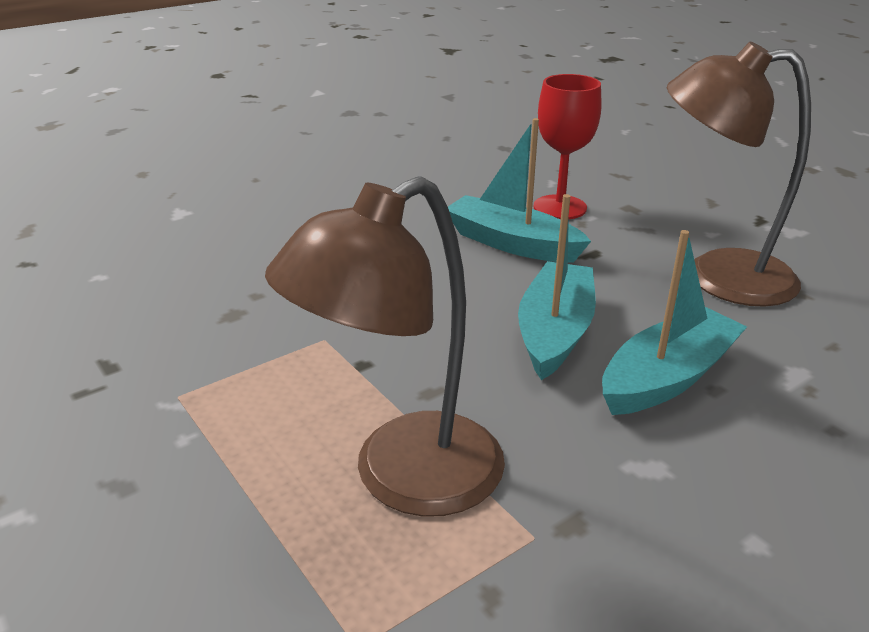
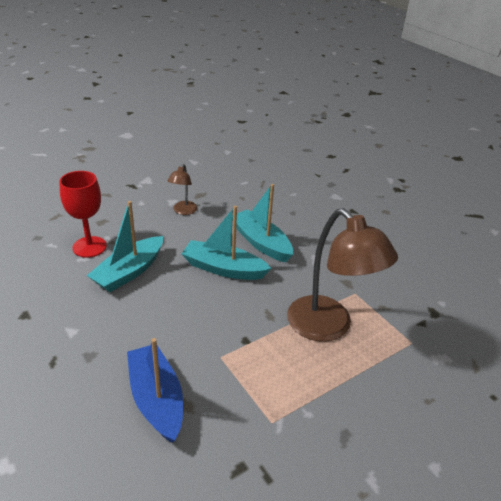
camera: 90 degrees left, 5 degrees up
(249, 290) = (156, 399): none -> blue boat
(717, 276) = (183, 211): brown lamp -> brown lamp, size x0.48

